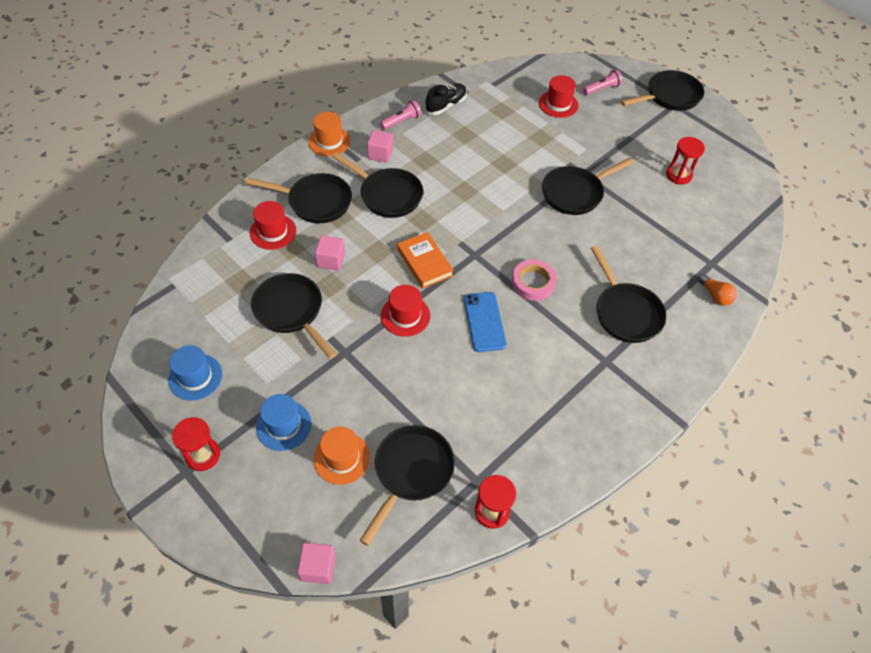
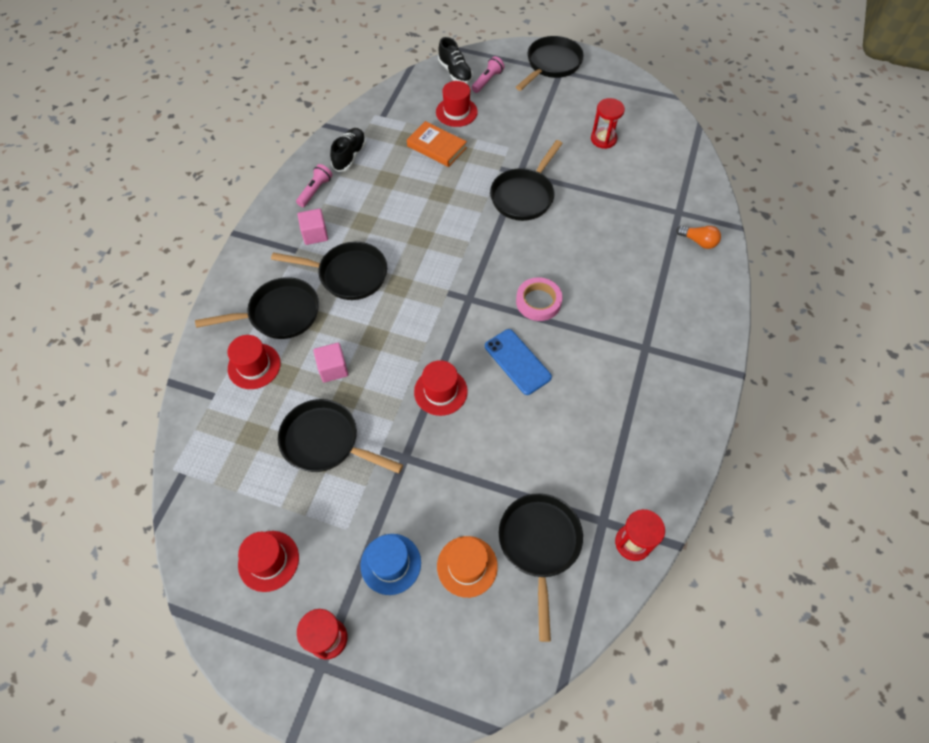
camera: 25 degrees left, 5 degrees up
(195, 377) = (268, 561): blue hat -> red hat
(318, 567) = (511, 687): pink cube -> none
(329, 141) = (254, 243): orange hat -> none
(424, 262) = (426, 328): orange book -> orange book (436, 147)
(577, 72) = (455, 72): none -> black shoe
(625, 312) = (634, 293): black pan -> none

